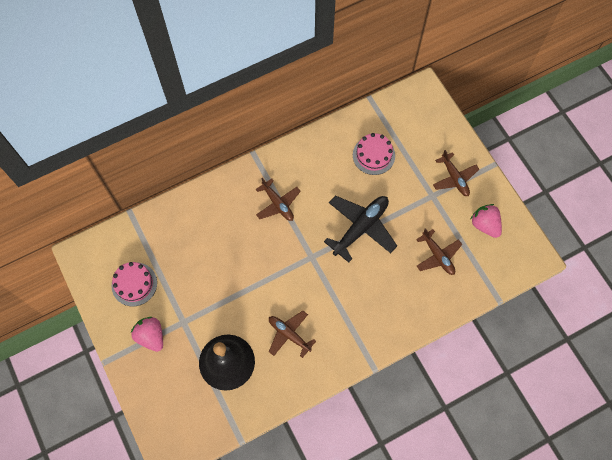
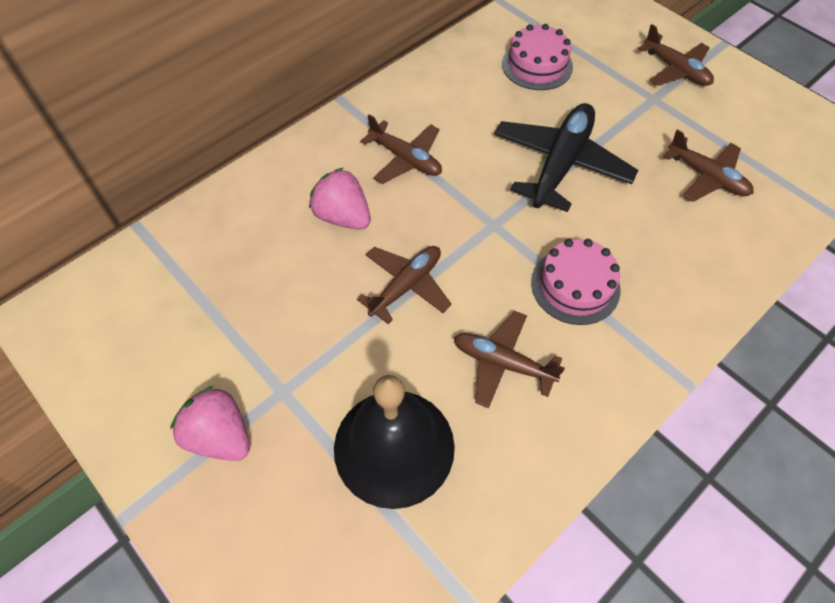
camera: 15 degrees left, 10 degrees down
(134, 284) = (166, 344): pink cake -> pink cake (575, 286)
(255, 281) = (406, 286): none -> brown plane
(485, 225) = (756, 119): pink strawberry -> pink strawberry (343, 216)

